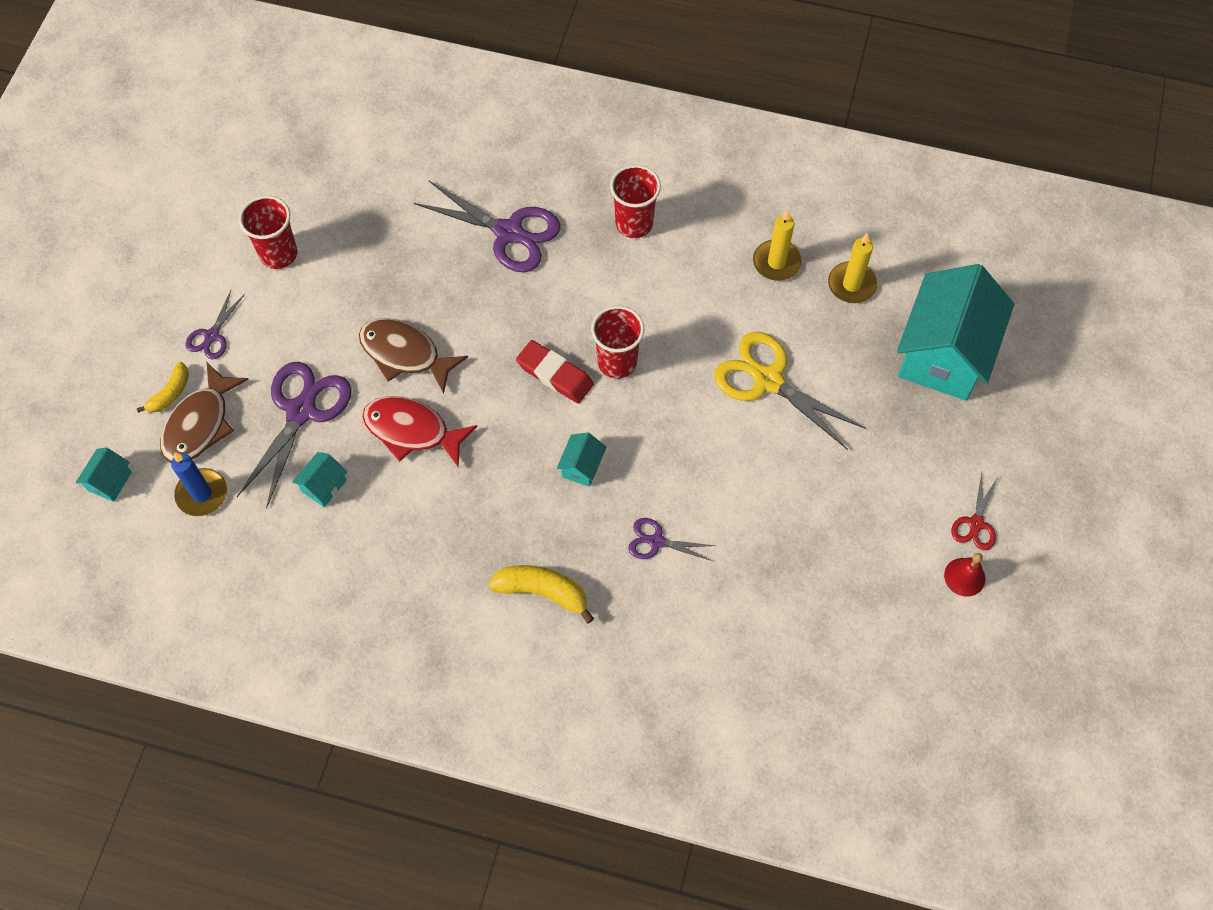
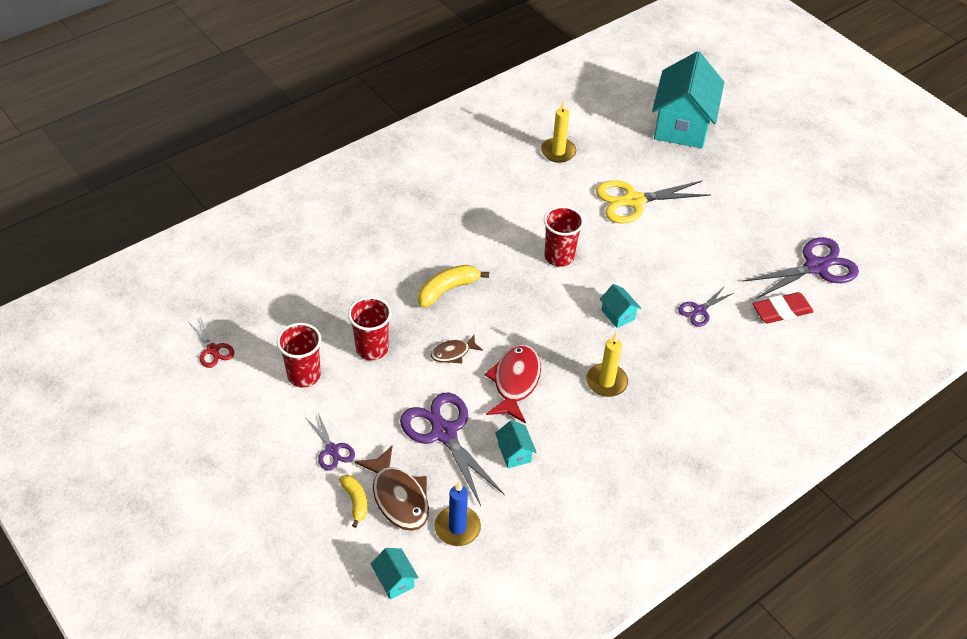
camera: 55 degrees left, 15 degrees down
(405, 354) = (453, 353): brown fish -> brown fish, size x0.57
(412, 430) = (515, 382): red fish -> red fish turned 135 degrees clockwise
(509, 233) = (414, 251): purple scissors -> purple scissors (816, 267)
(543, 592) = (690, 383): yellow banana -> yellow banana (447, 289)
(555, 374) = (540, 289): red eraser -> red eraser (781, 311)
(634, 223) = (468, 193): red cup -> red cup (372, 349)
(851, 284) = (603, 132): yellow candle -> yellow candle (606, 382)
(944, 354) = (682, 125): turquoise house -> turquoise house turned 45 degrees clockwise
(964, 577) = (827, 199): red bell -> none
(975, 524) = (798, 176): red scissors -> red scissors (213, 350)

